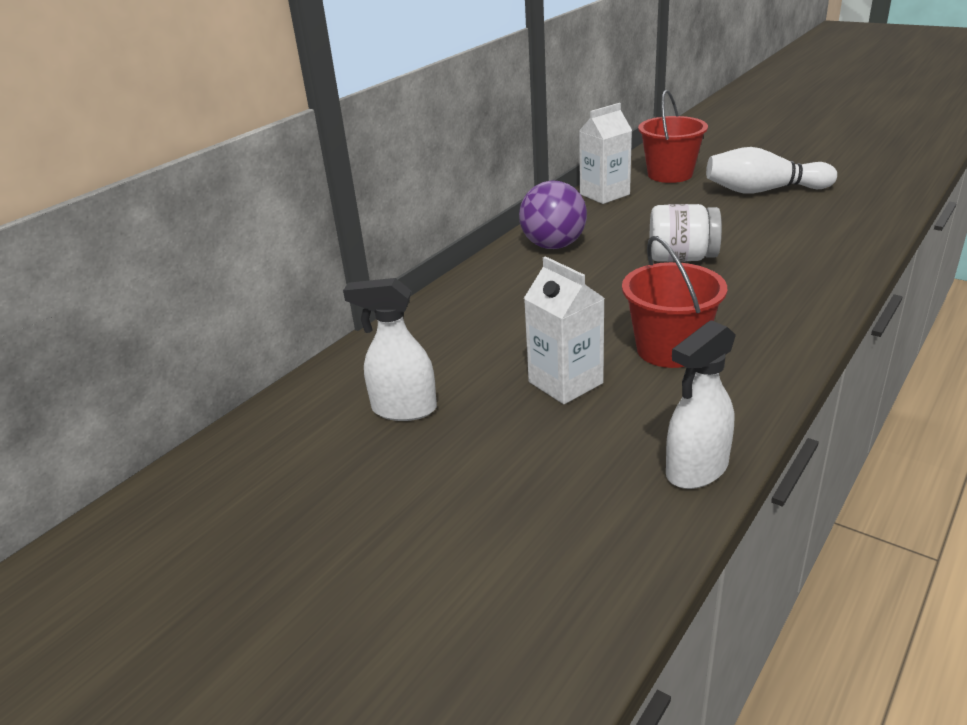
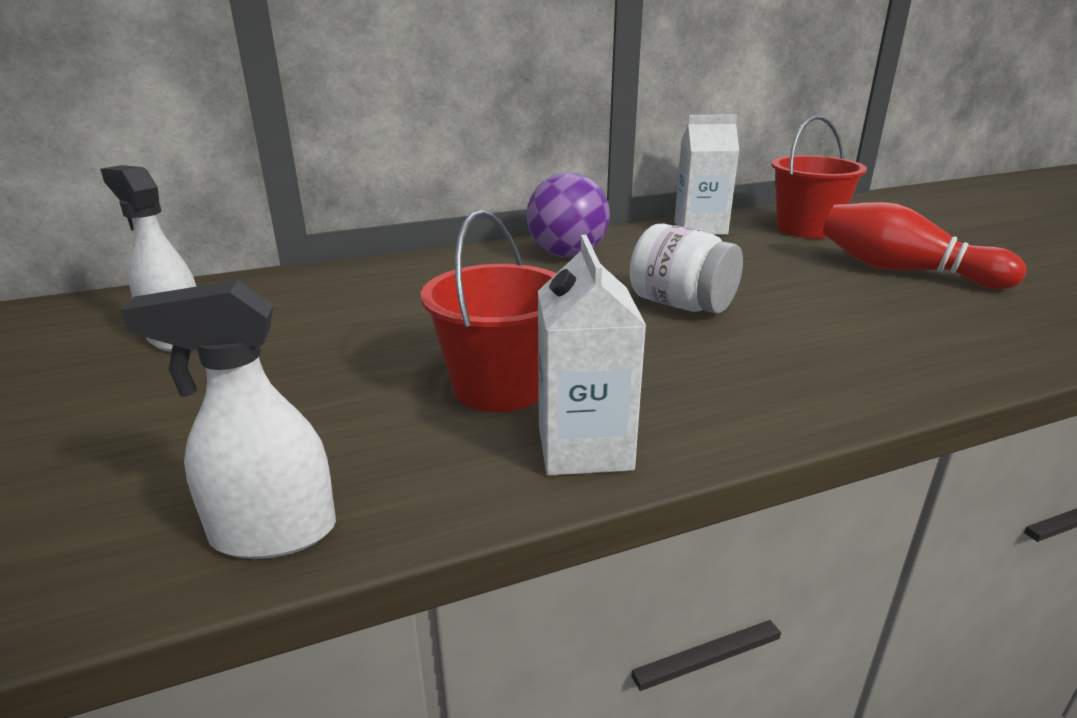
camera: 30 degrees right, 5 degrees down
(565, 382) = (340, 374): white carton -> white carton (584, 447)
(763, 191) = (903, 271): white bowling pin -> red bowling pin

